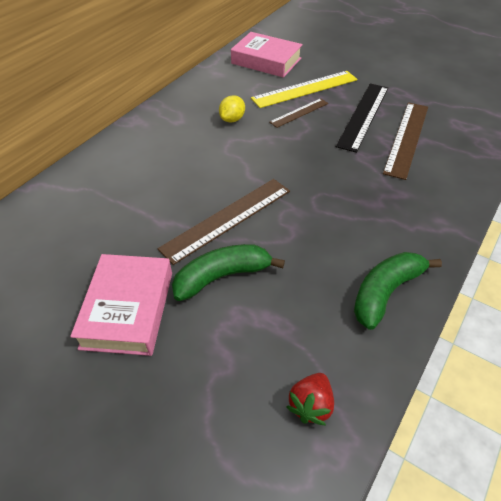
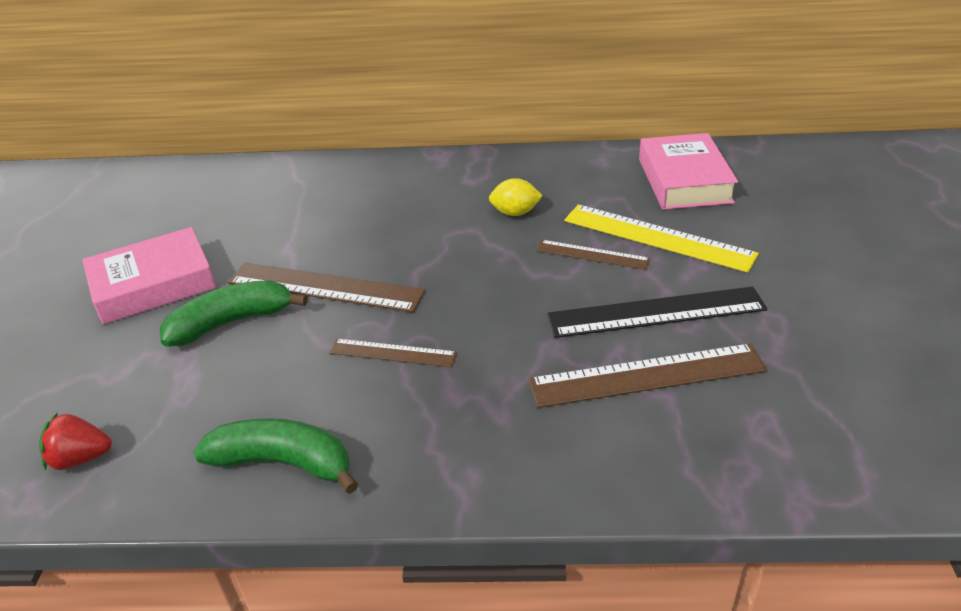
camera: 60 degrees right, 10 degrees down
(222, 276) = (231, 322): green banana -> green banana turned 60 degrees counterclockwise
(320, 213) = (392, 353): none -> brown ruler

